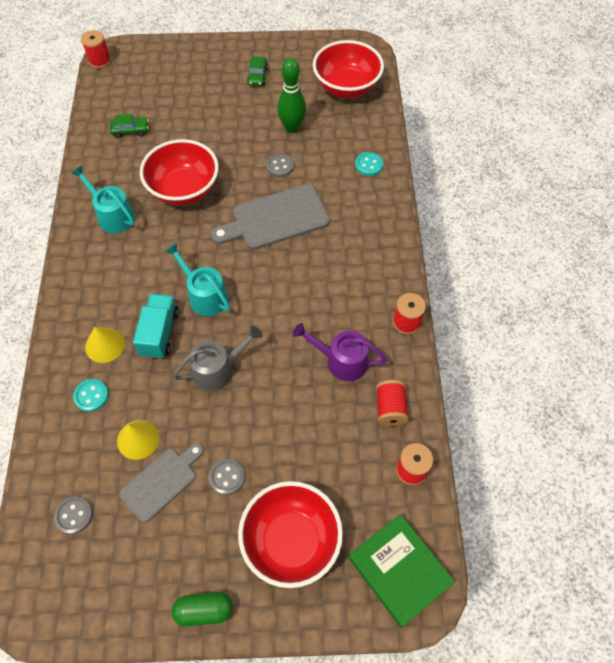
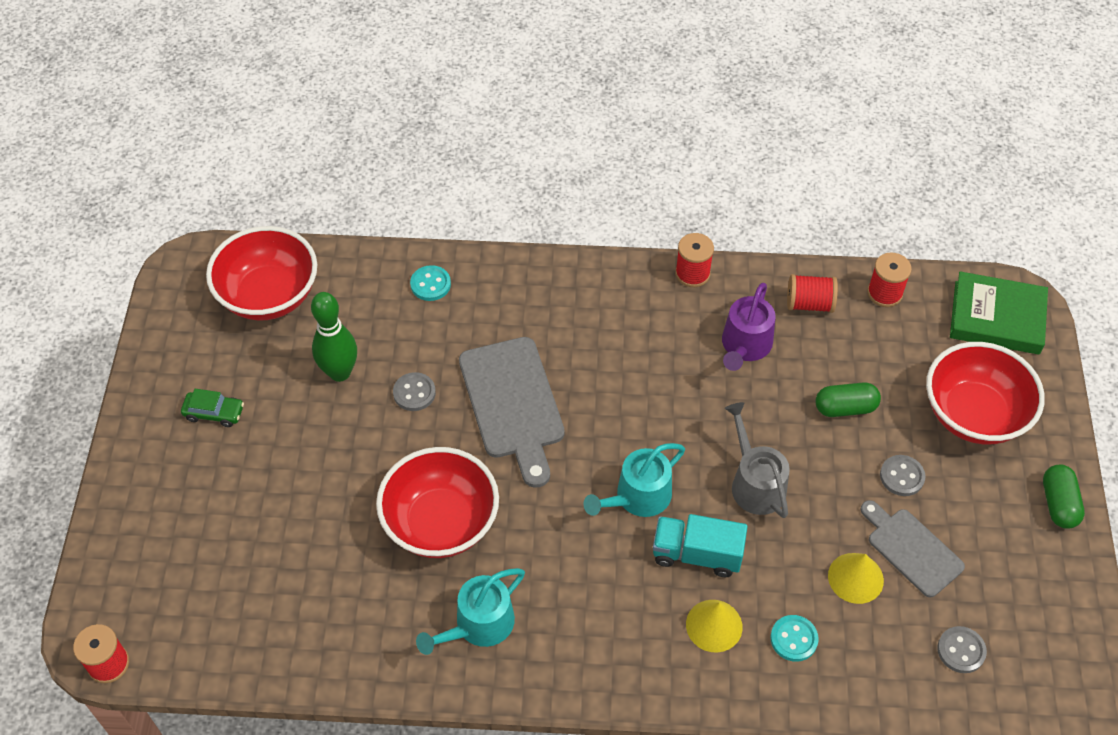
camera: 85 degrees left, 5 degrees down
(130, 130) = (298, 605): green car -> none
(289, 435) = (845, 408): none -> green capsule
(399, 570) = (996, 317): green book -> green book turned 45 degrees clockwise

